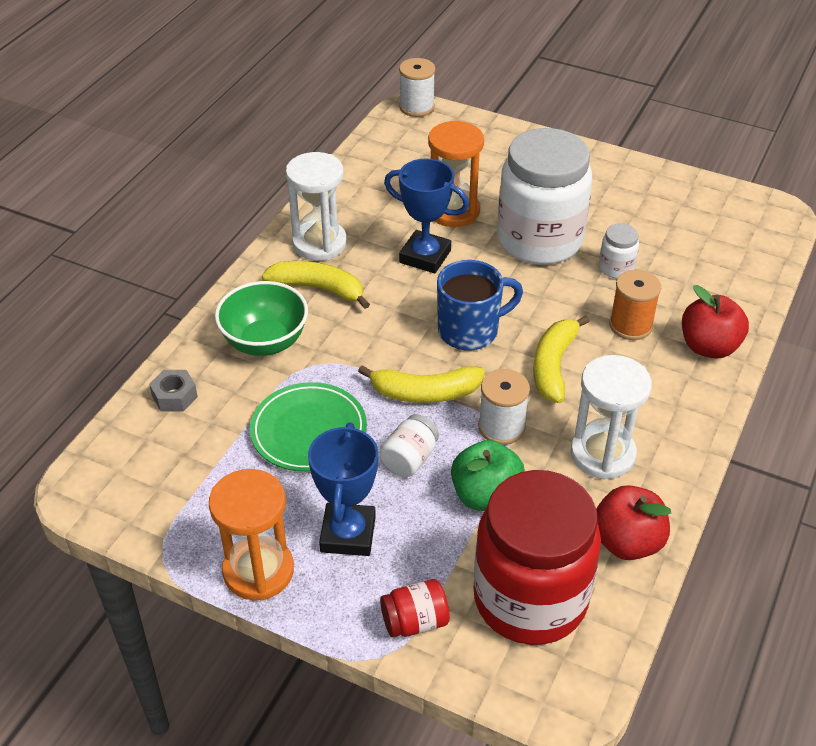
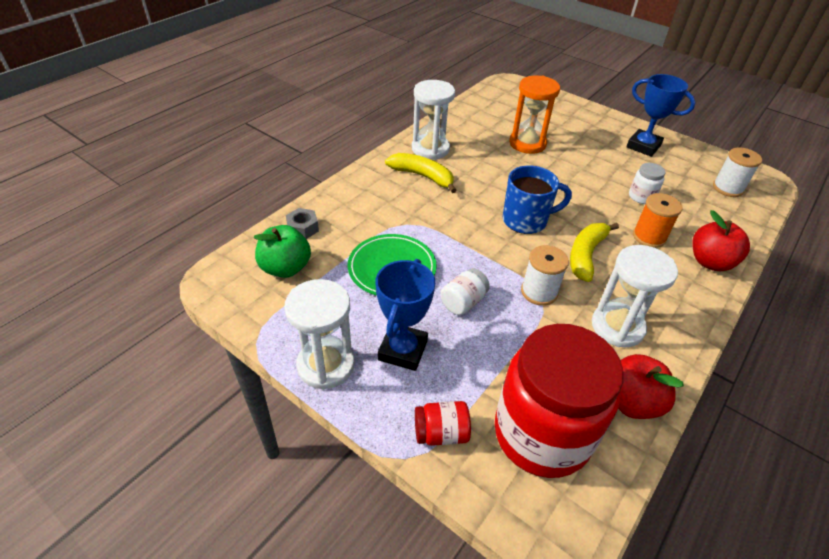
camera: 10 degrees right, 0 degrees up
(258, 571) = (326, 365): orange hourglass -> white hourglass
(265, 342) = (376, 203): green bowl -> none
(417, 107) = (513, 81): white spool -> white spool (727, 188)
(425, 256) = (502, 168): blue trophy -> blue trophy (643, 146)
(425, 393) = (484, 257): yellow banana -> none
(486, 496) = (518, 341): green apple -> green apple (285, 268)
(539, 240) = (586, 170): white jar -> none

